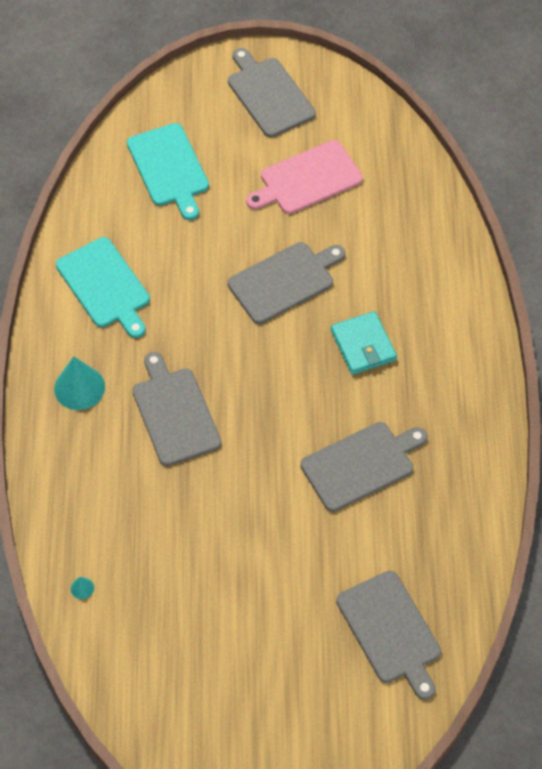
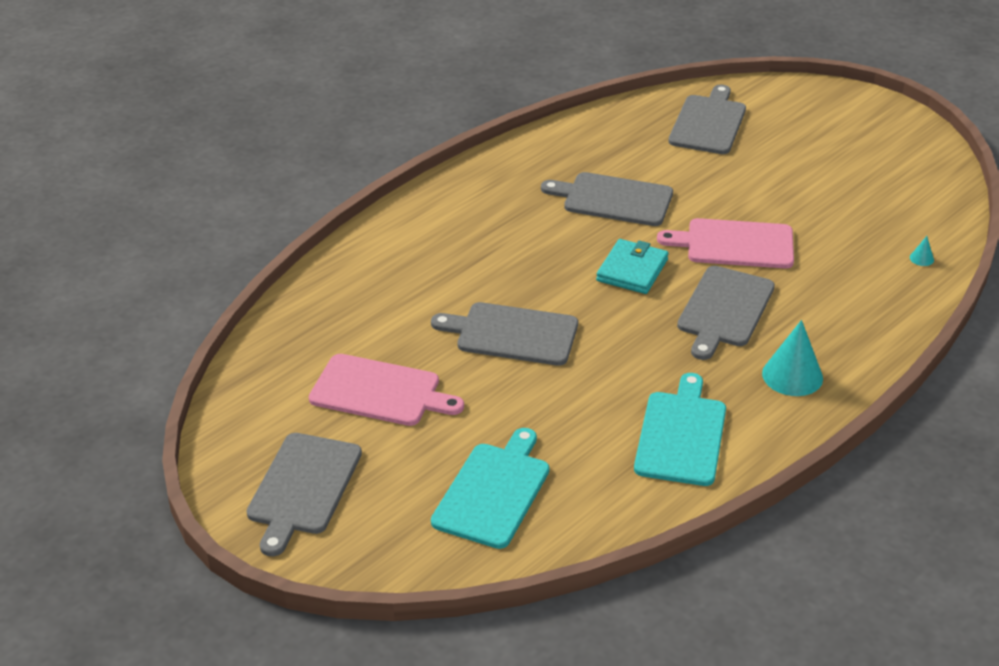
camera: 135 degrees left, 20 degrees down
(228, 488) = (735, 244): none -> pink cutting board
(363, 345) = (510, 257): turquoise wallet -> turquoise wallet (632, 270)

